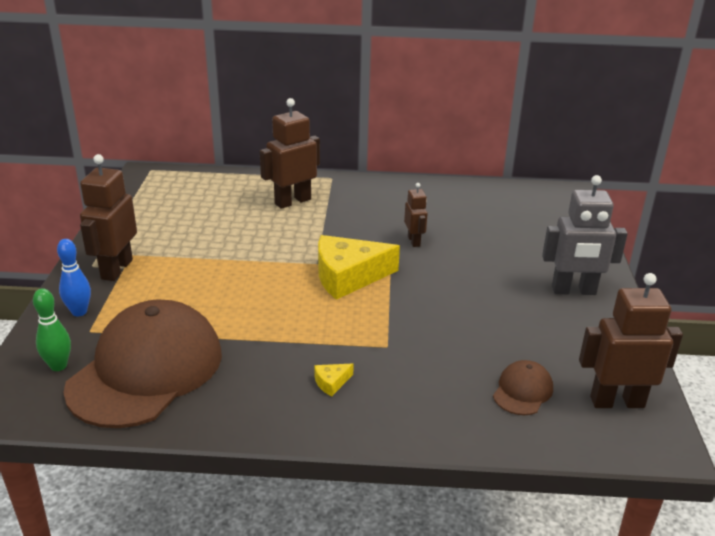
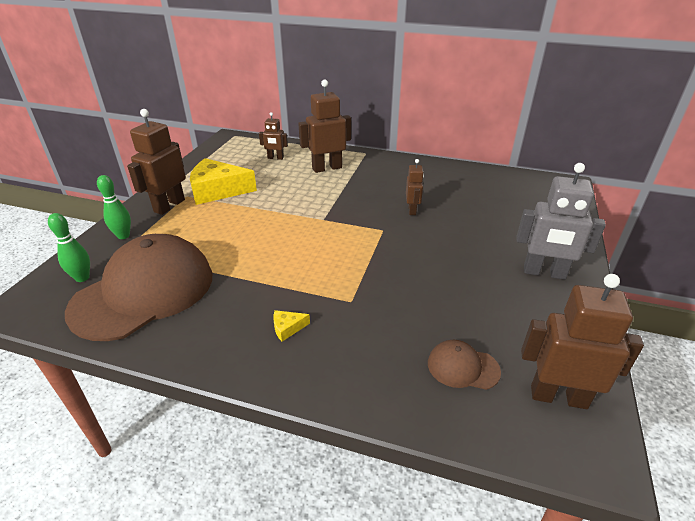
camera: 15 degrees right, 5 degrees up
(79, 312) = (123, 236): blue bowling pin -> green bowling pin
(221, 195) = (275, 158): none -> brown robot
(348, 276) = (344, 233): yellow cheese -> yellow cheese (218, 190)
(522, 391) = (462, 367): brown cap -> brown cap turned 120 degrees counterclockwise

